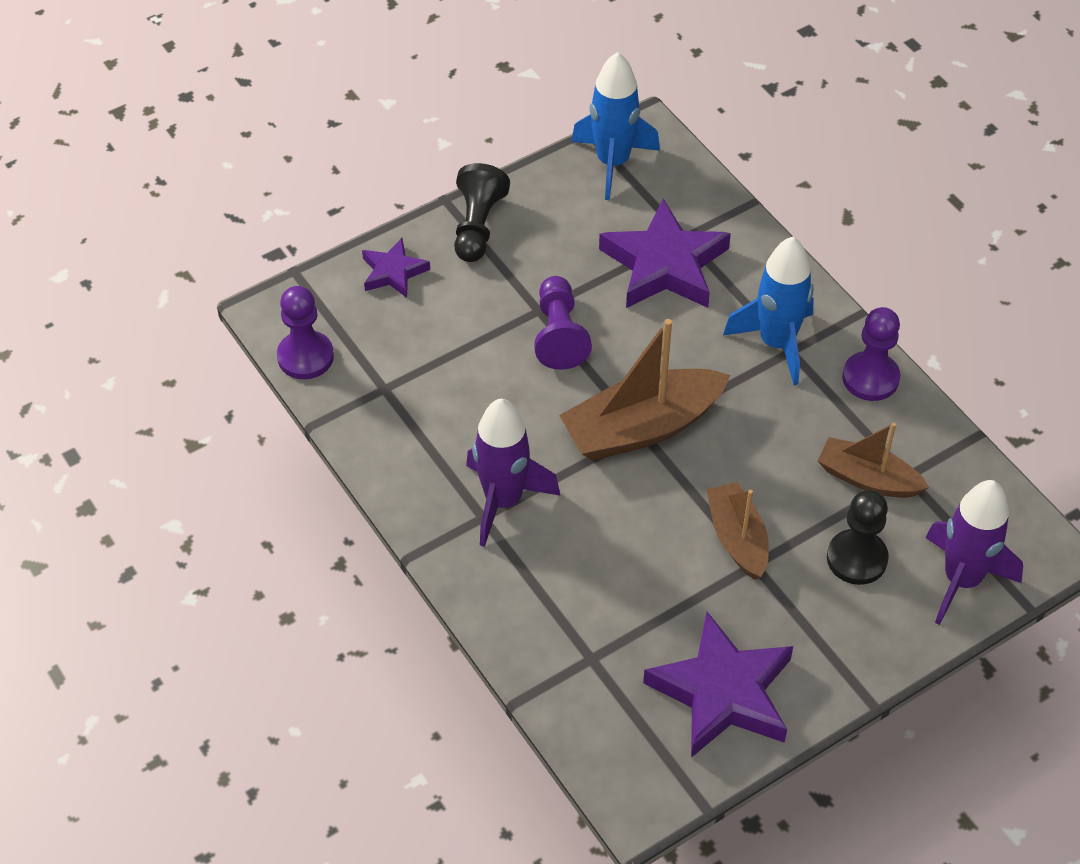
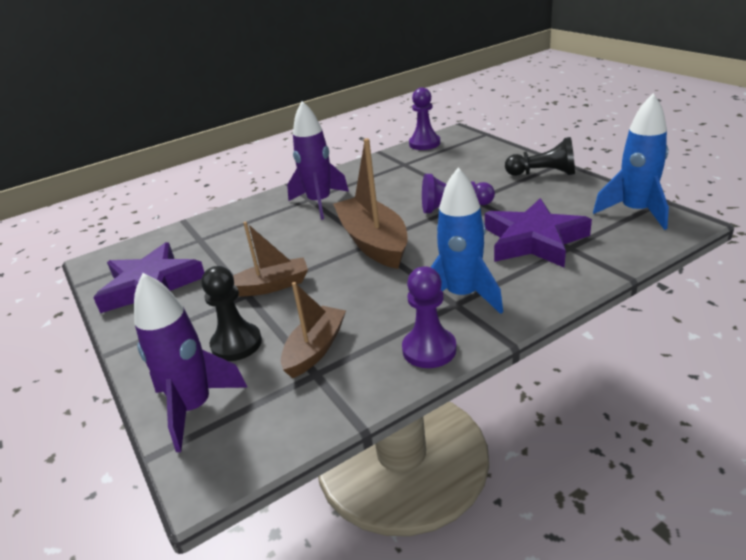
camera: 95 degrees right, 20 degrees down
(393, 272) = (494, 156): purple star -> none

